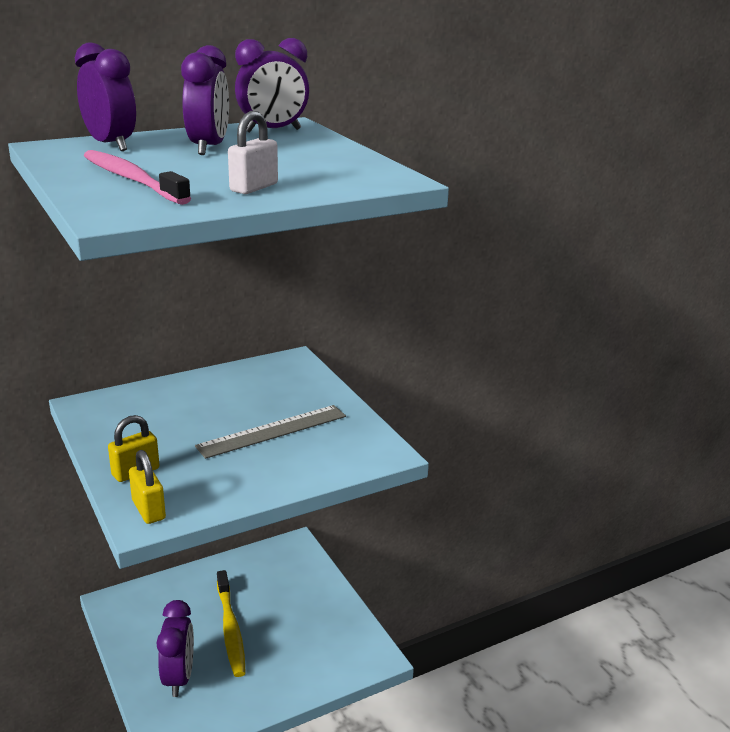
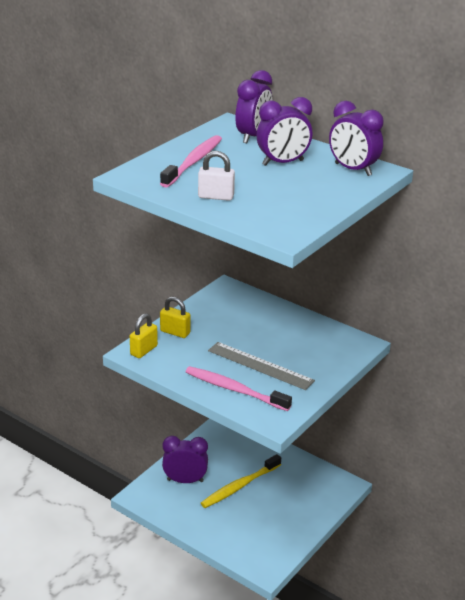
camera: 65 degrees right, 5 degrees up
(179, 677) = (185, 480): purple clock -> purple clock turned 150 degrees counterclockwise
(304, 462) = (234, 389): none -> pink toothbrush

